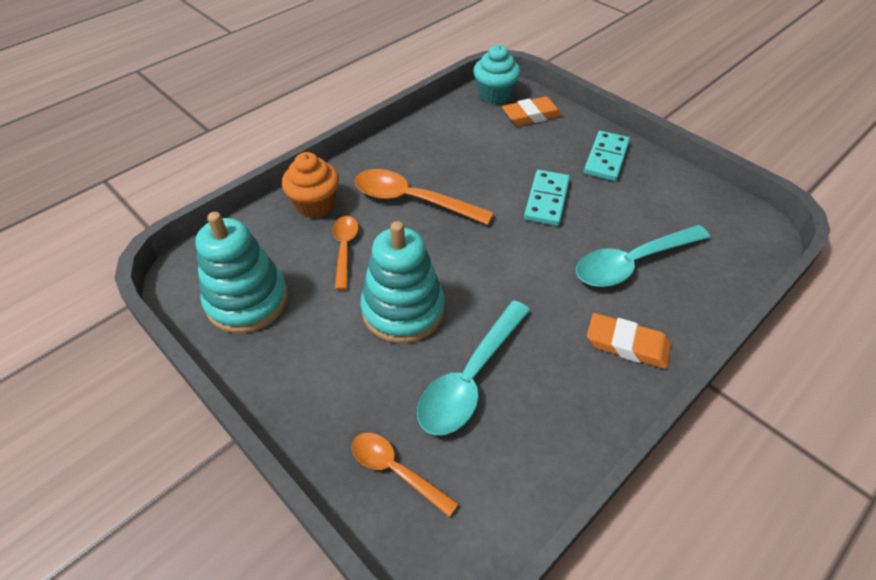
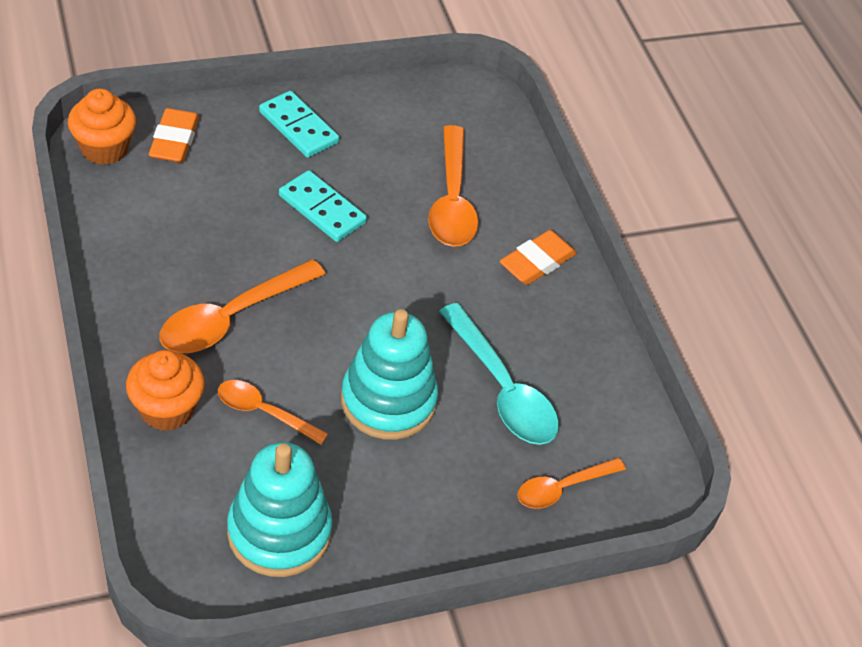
camera: 70 degrees left, 0 degrees up
(494, 95) = (104, 149): turquoise cupcake -> orange cupcake
(632, 263) = (452, 200): turquoise spoon -> orange spoon

